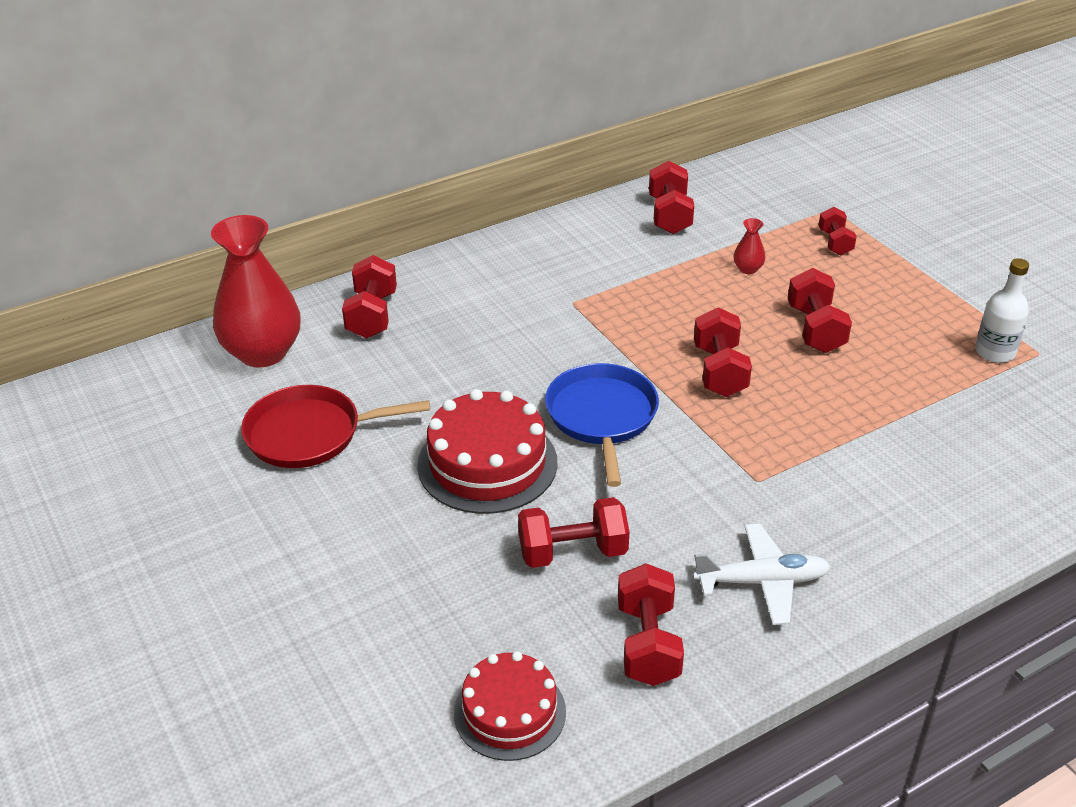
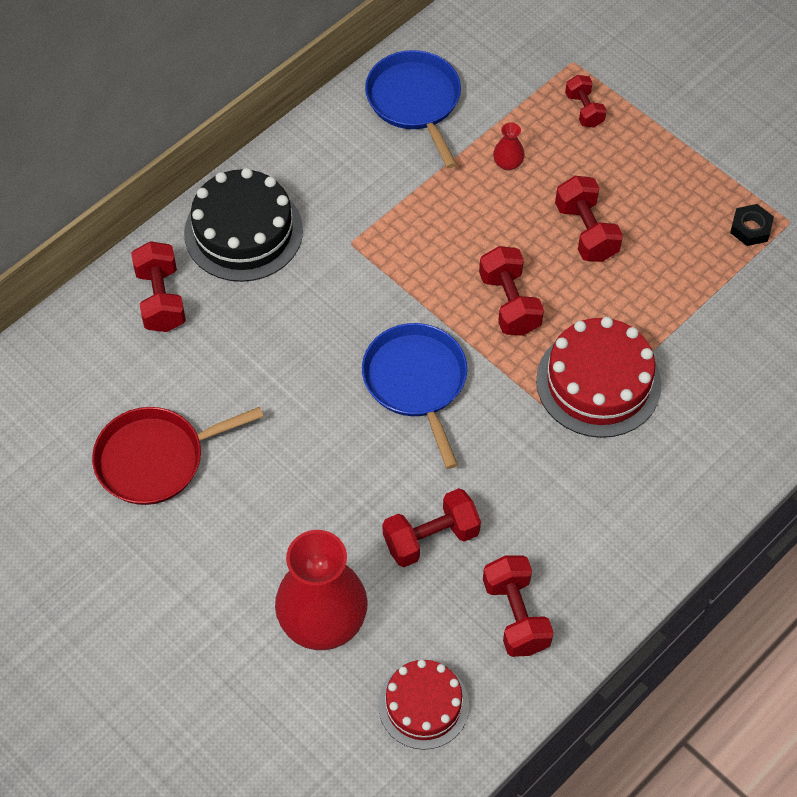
camera: 15 degrees left, 20 degrees up
(263, 352) = (72, 369): red vase -> red vase (323, 620)
(471, 280) = (243, 232): none -> black cake
(487, 463) = (329, 458): red cake -> red cake (598, 382)
(669, 215) = (415, 101): red dumbbell -> blue pan
(762, 582) = (594, 533): white plane -> none
(995, 352) = (750, 228): white bottle -> black nut

